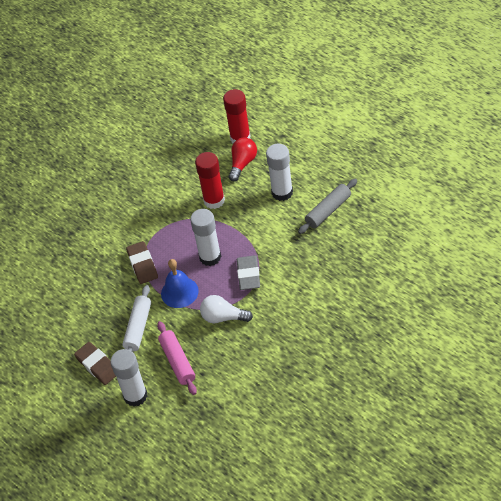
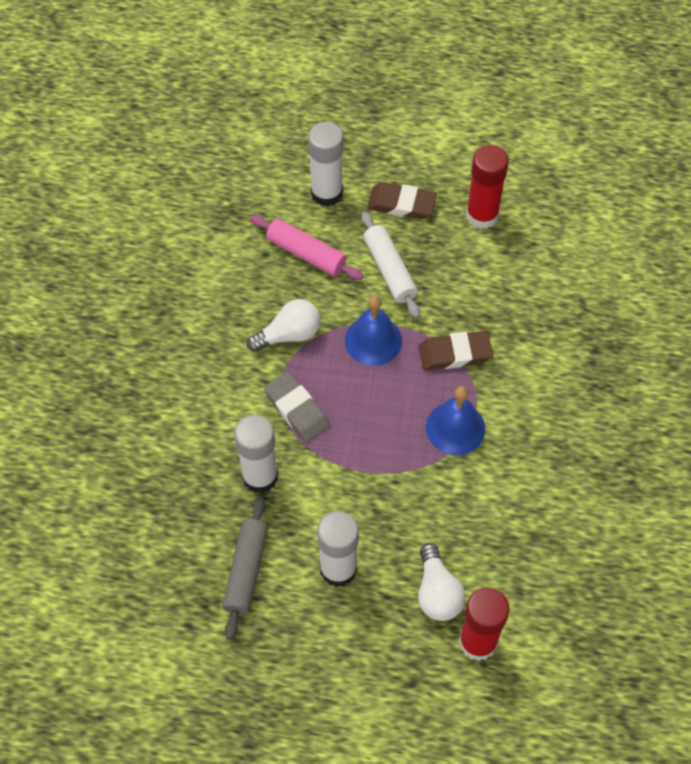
camera: 140 degrees right, 10 degrees up
(142, 265) = (455, 353): brown eraser -> brown eraser turned 45 degrees counterclockwise
(174, 228) = (455, 428): none -> blue bell
(210, 257) = (370, 410): white glue stick -> white glue stick (260, 476)
(214, 200) = (432, 503): red glue stick -> red glue stick (482, 215)
(243, 164) = (437, 592): red light bulb -> white light bulb

